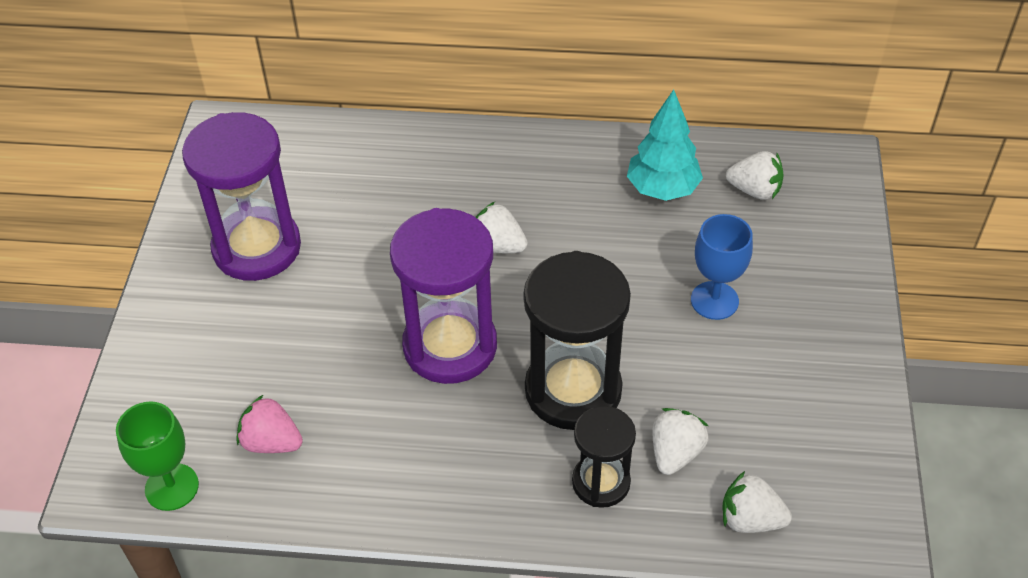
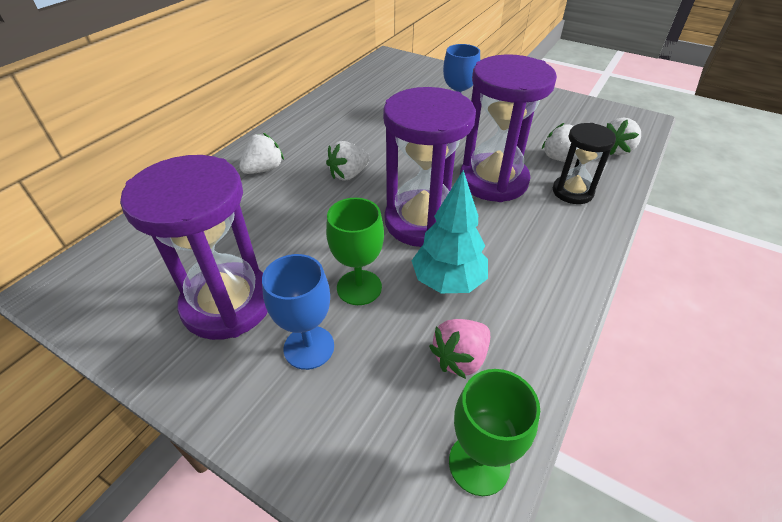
camera: 65 degrees left, 5 degrees down
(235, 327) = (309, 347): none -> blue goblet
(322, 332) = (359, 287): none -> green goblet
(573, 390) = (493, 181): black hourglass -> purple hourglass
(662, 189) = (360, 105): turquoise tree -> turquoise tree (448, 281)
(754, 190) = (388, 81): white strawberry -> white strawberry (264, 169)

